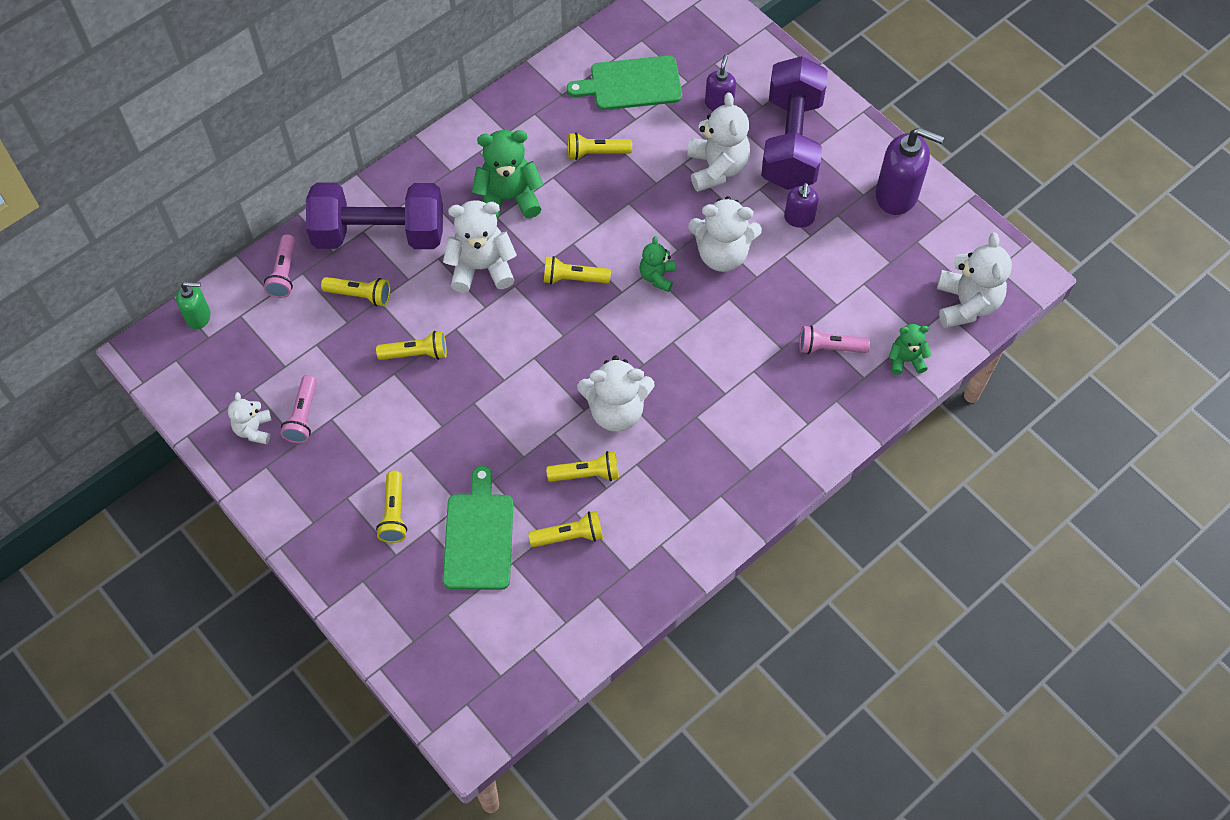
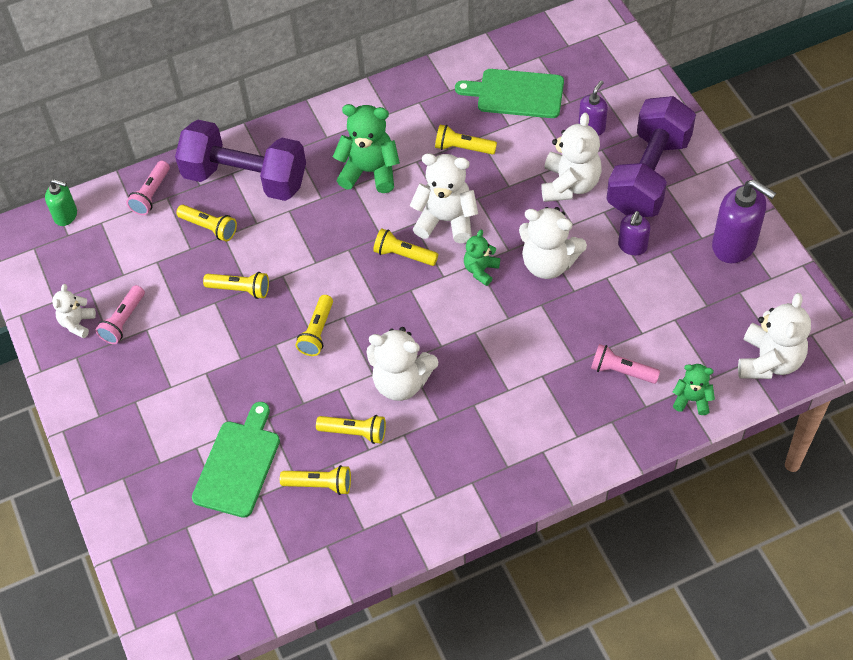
camera: 20 degrees right, 5 degrees down
(394, 513) = (171, 425): yellow flashlight -> yellow flashlight (317, 332)
(481, 268) = (324, 227): white teddy bear -> white teddy bear (446, 220)

